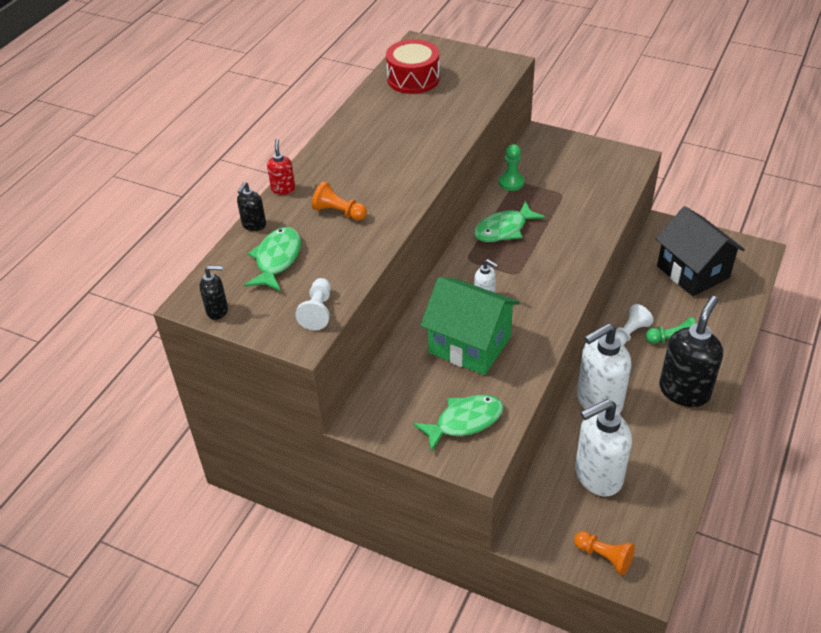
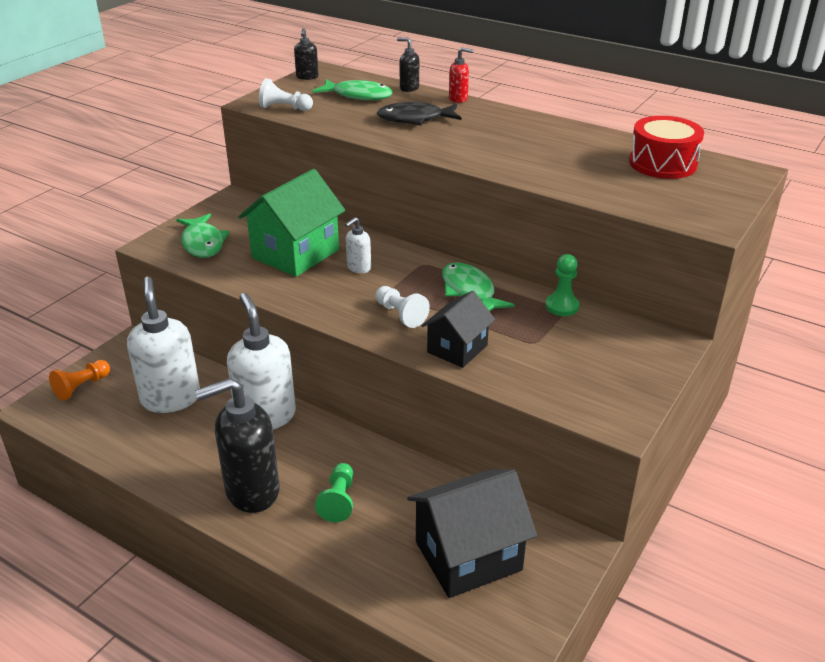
camera: 95 degrees right, 10 degrees down
(339, 212) = (415, 119): orange pawn -> black fish
(583, 230) = (457, 349): none -> black house
(629, 333) = (362, 462): white pawn -> white pawn (400, 314)
(684, 391) = (251, 491): black soap dispenser -> black soap dispenser turned 120 degrees clockwise

